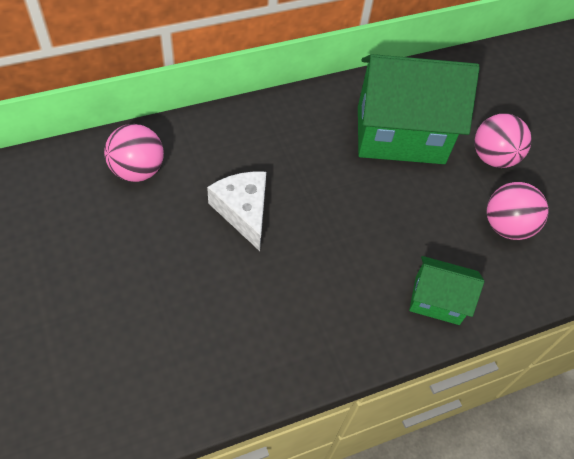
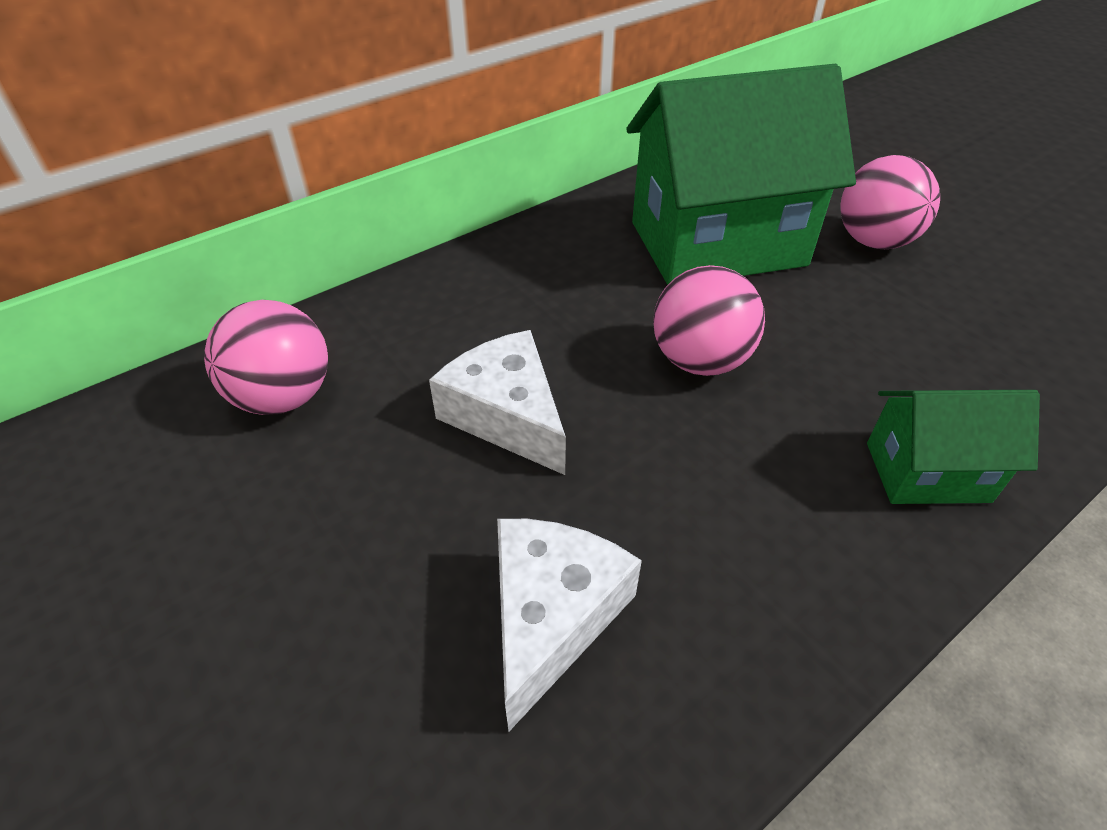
camera: 10 degrees left, 10 degrees down
(228, 315) = (551, 616): none -> white cheese
(506, 226) = (958, 327): pink ball -> pink ball (700, 360)

